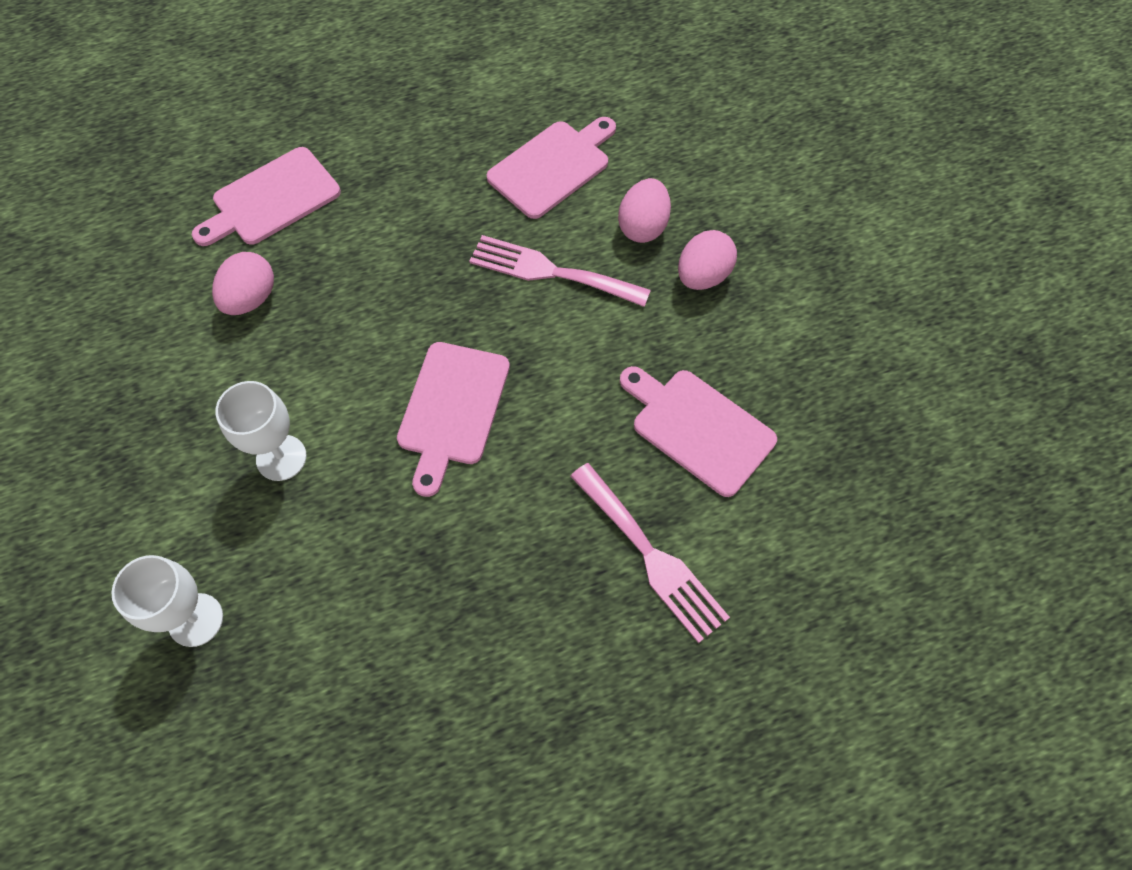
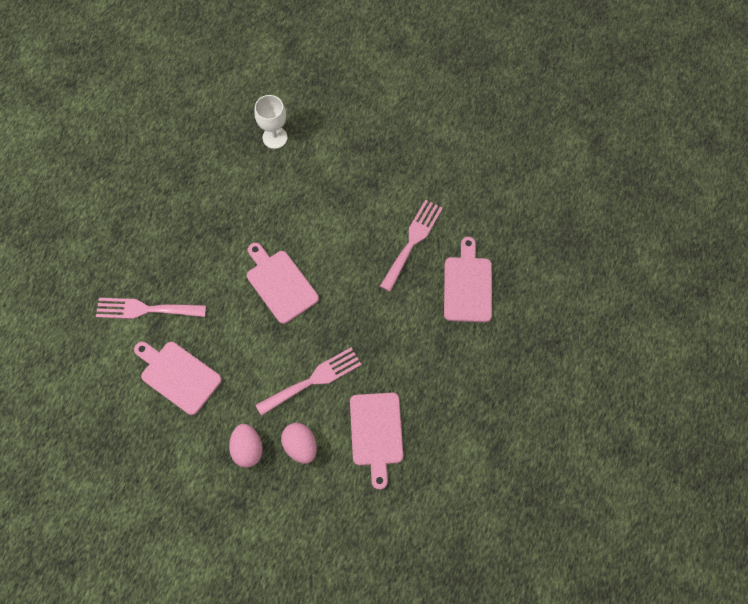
camera: 130 degrees right, 5 degrees up
(251, 299) = (412, 241): pink egg -> pink fork
(281, 458) = (317, 205): white goblet -> none
(698, 428) = (178, 376): pink cutting board -> pink cutting board turned 135 degrees counterclockwise

